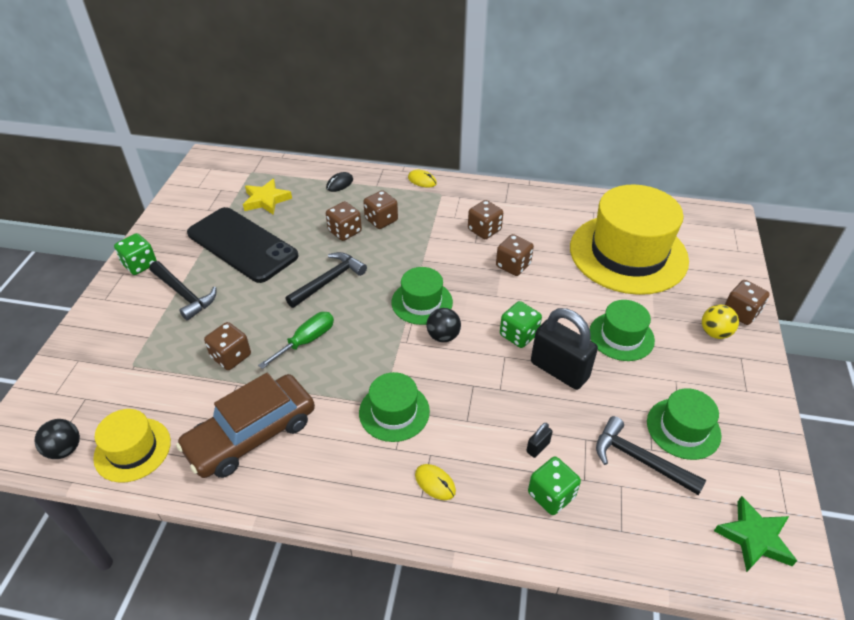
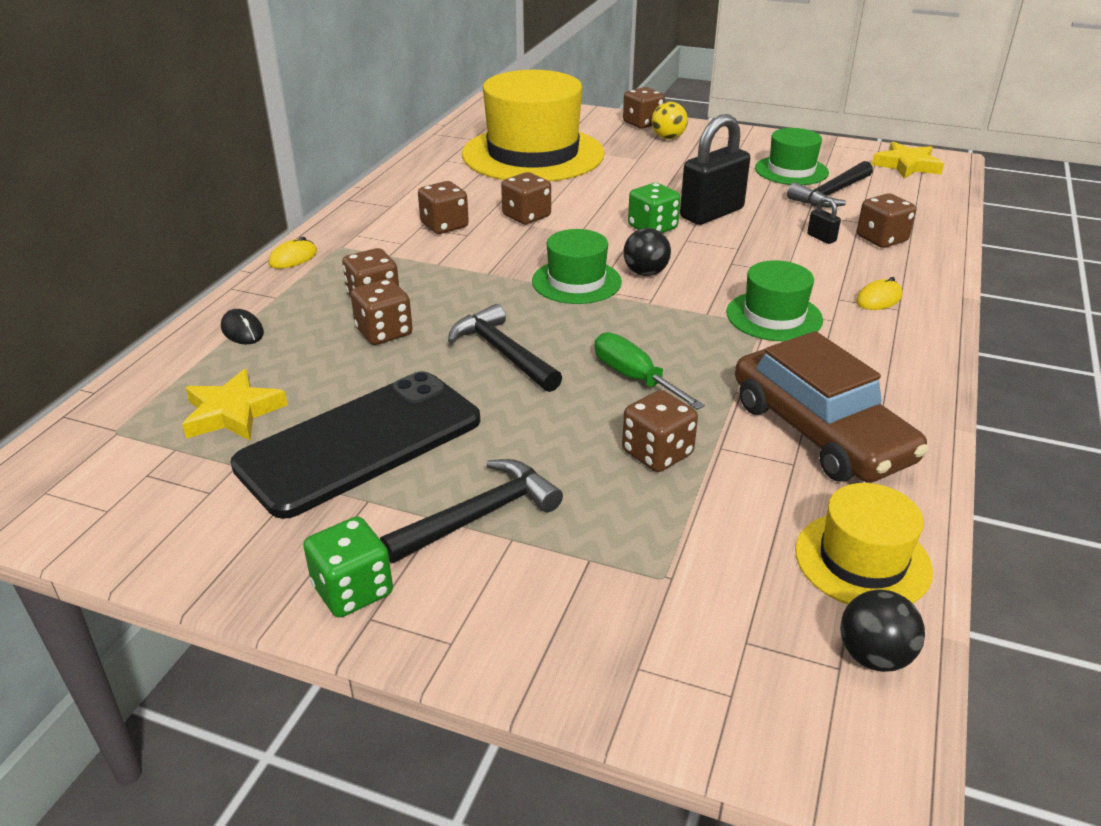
camera: 80 degrees left, 10 degrees down
(551, 495) = (881, 239): green dice -> brown dice
(621, 336) = (665, 177): green hat -> none
(754, 538) = (907, 165): green star -> yellow star

